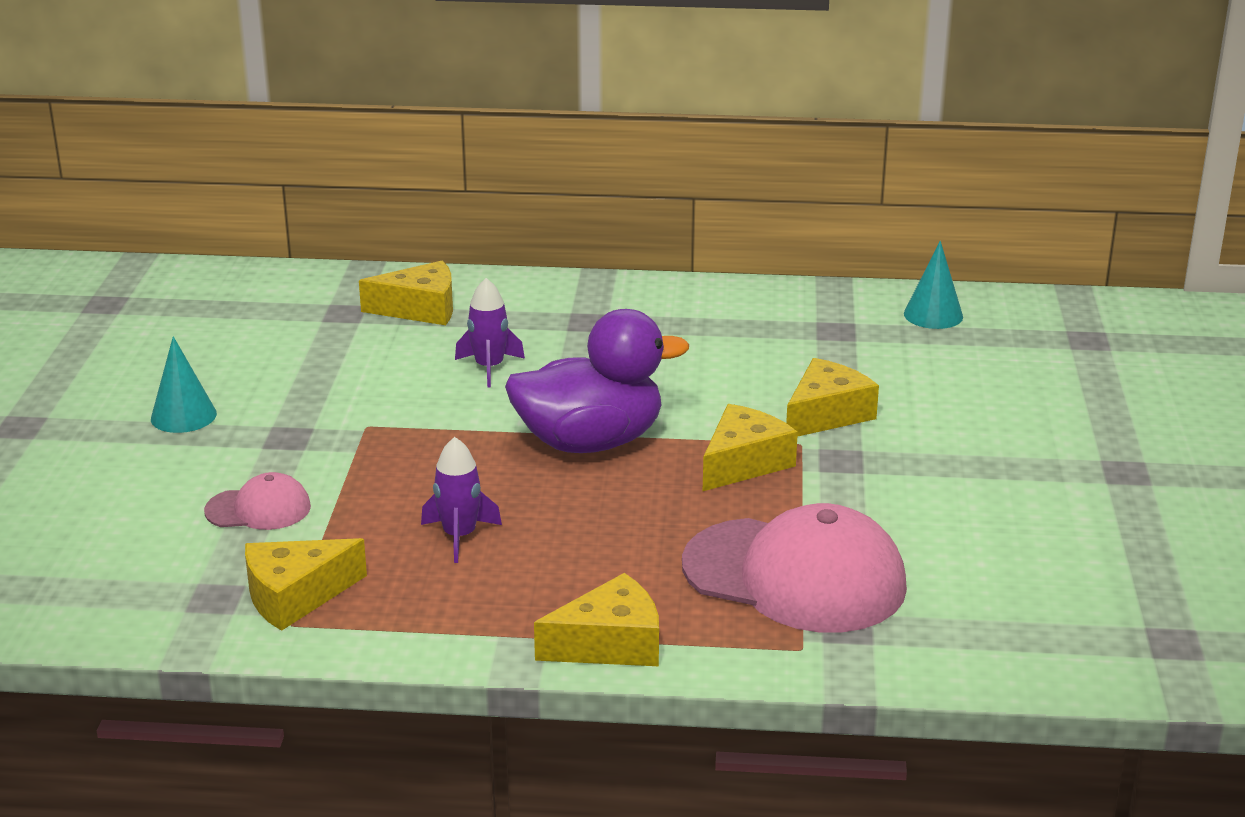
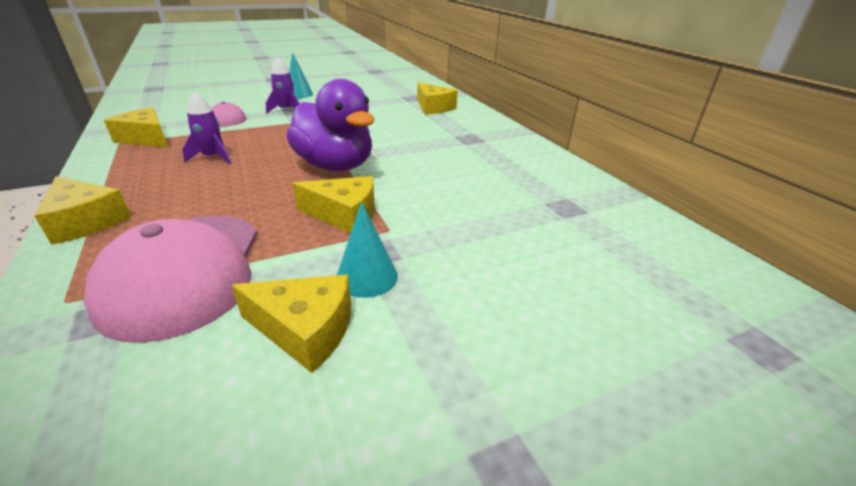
camera: 60 degrees right, 5 degrees up
(489, 368) = (393, 129): purple rocket -> purple rocket (286, 110)
(826, 414) = (441, 230): yellow cheese -> yellow cheese (305, 330)
(933, 315) = (653, 241): turquoise cone -> turquoise cone (367, 276)

